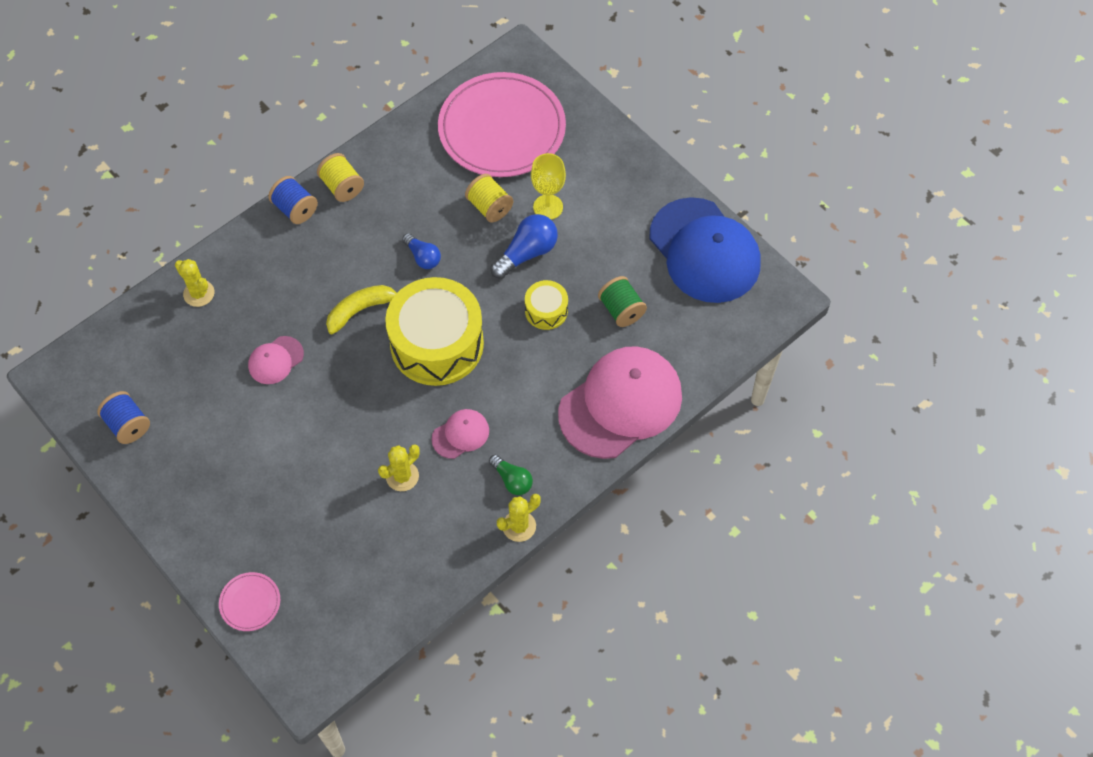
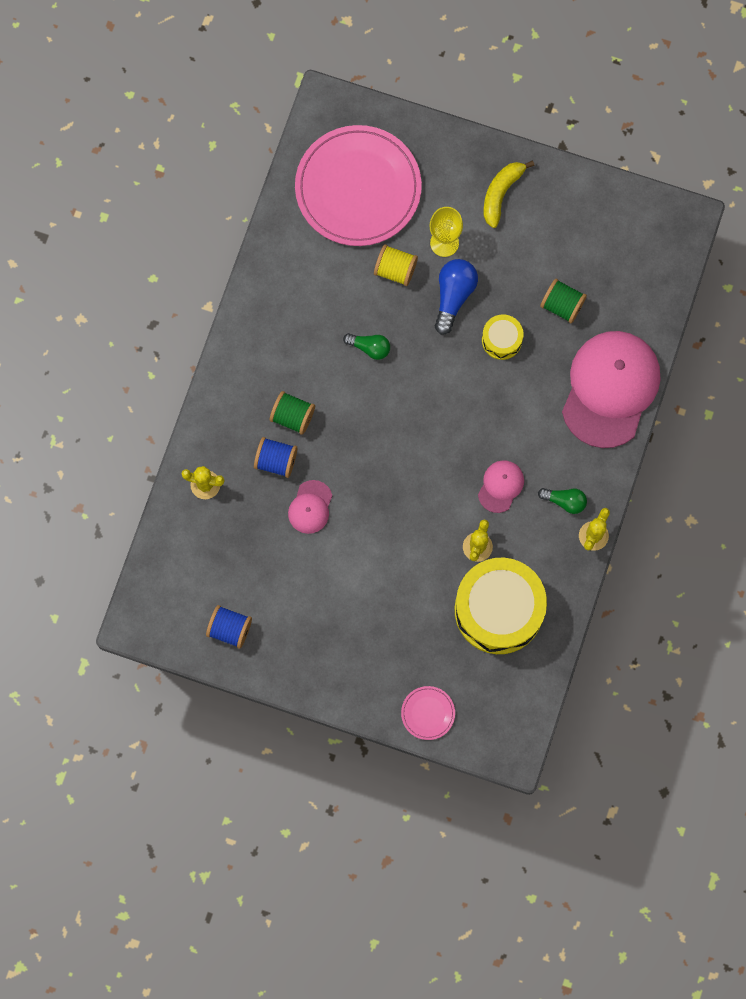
camera: 30 degrees left, 15 degrees up
(295, 209) = (232, 363): blue spool -> blue spool (276, 461)
(315, 278) = (292, 416): none -> green spool
(342, 187) = (258, 319): yellow spool -> none
(361, 310) = (350, 424): yellow banana -> yellow banana (501, 193)
(423, 257) = (369, 347): blue light bulb -> green light bulb
(437, 344) = (431, 419): yellow drum -> yellow drum (498, 610)
(704, 251) = (597, 213): blue cap -> none

